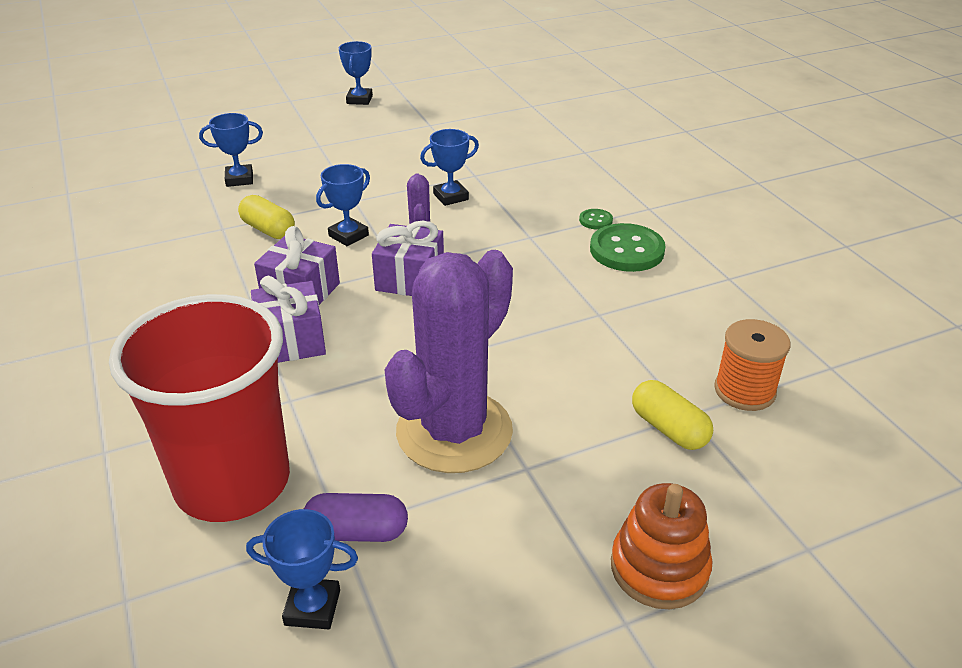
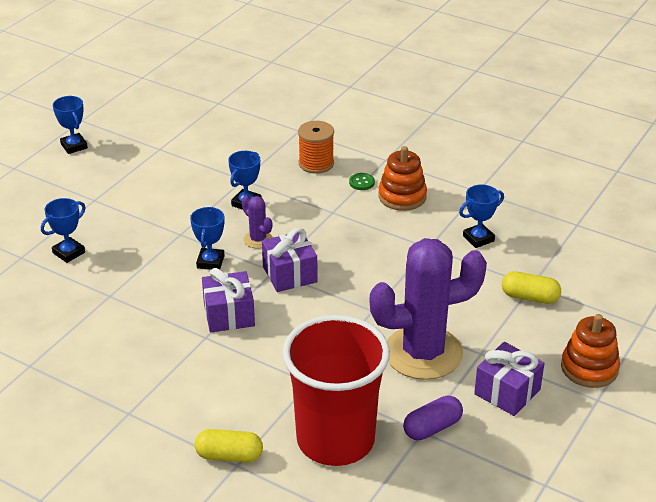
camera: 35 degrees left, 0 degrees up
(268, 230) = (146, 282): yellow capsule -> yellow capsule (229, 456)
(291, 341) = (264, 348): purple gift -> purple gift (507, 392)
(312, 607) = (452, 471): blue trophy -> blue trophy (478, 238)
(454, 431) = (423, 353): purple cactus -> purple cactus turned 75 degrees clockwise
(626, 250) = (402, 196): green button -> orange stacking toy
(744, 391) = (547, 258): orange spool -> orange spool (316, 163)

